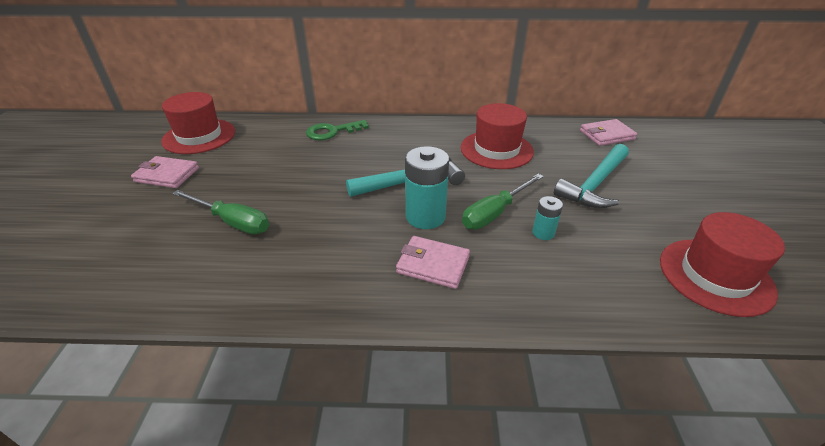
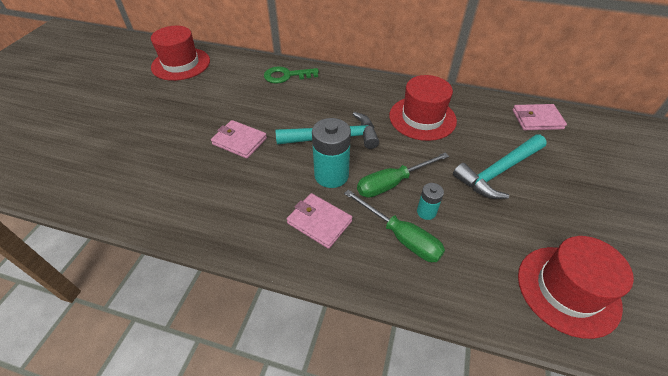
camera: 15 degrees right, 10 degrees up
(167, 175) = (146, 97): pink wallet -> pink wallet (239, 141)
(232, 222) = (180, 150): green screwdriver -> green screwdriver (401, 237)

